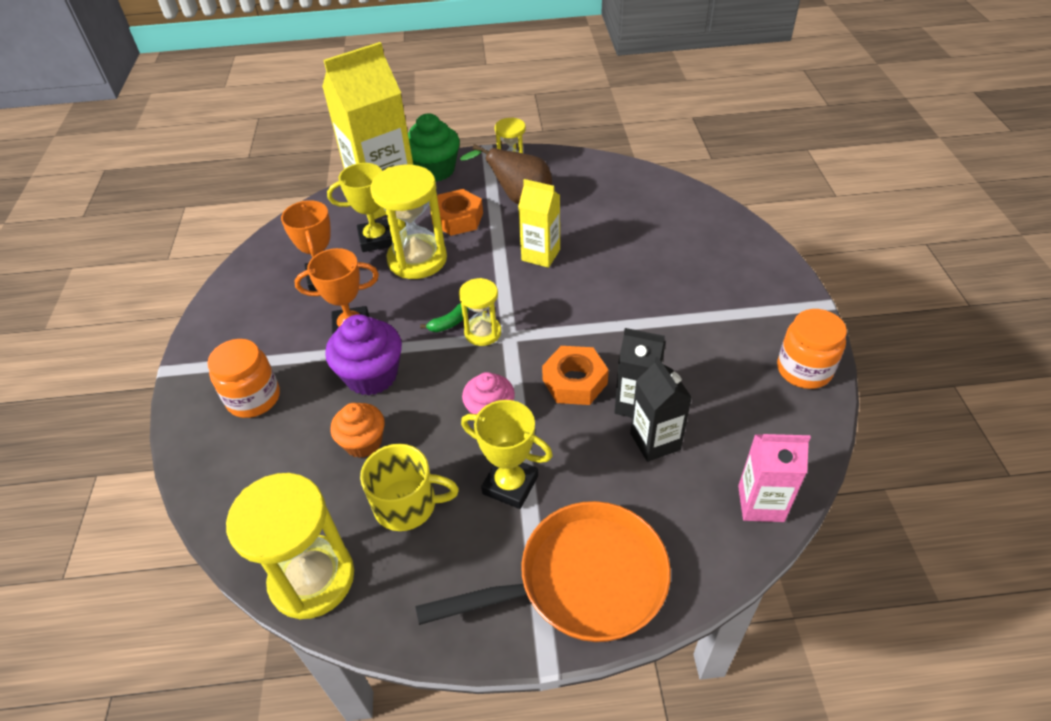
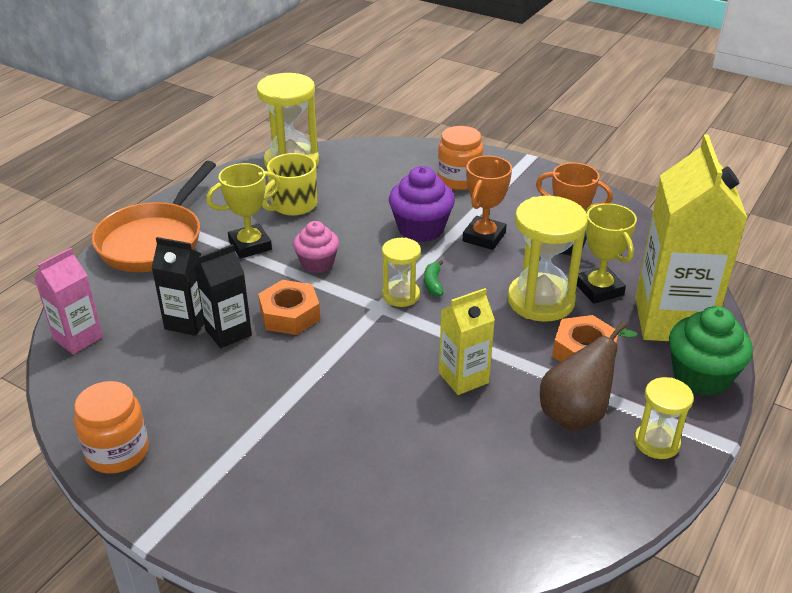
camera: 125 degrees right, 10 degrees down
(363, 442) = (363, 206): orange cupcake -> none
(376, 239) = (599, 289): yellow trophy -> yellow trophy turned 45 degrees counterclockwise

